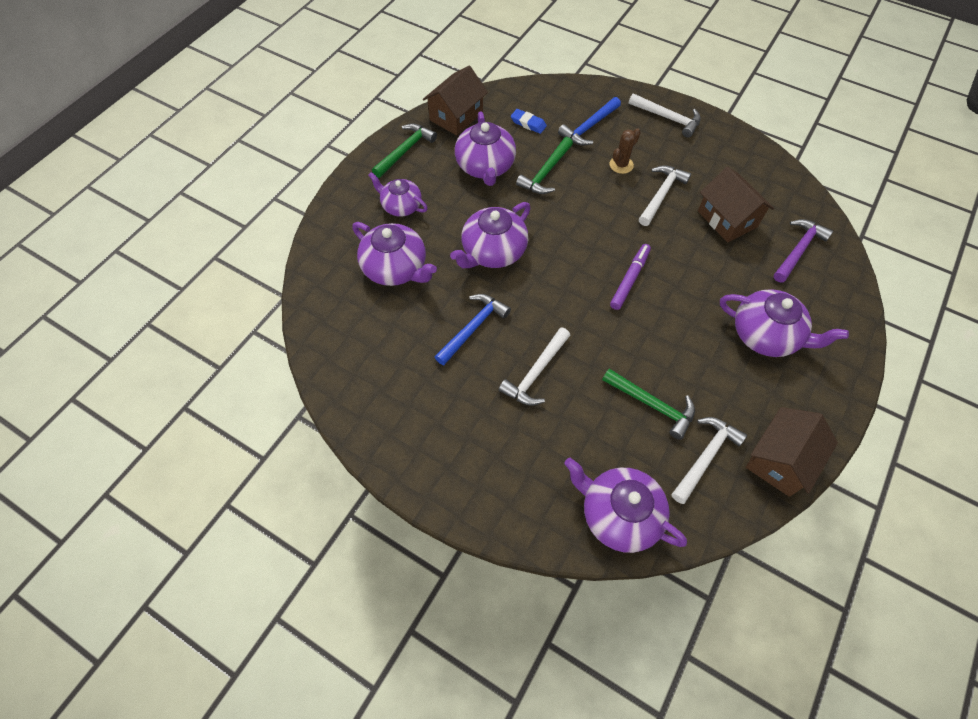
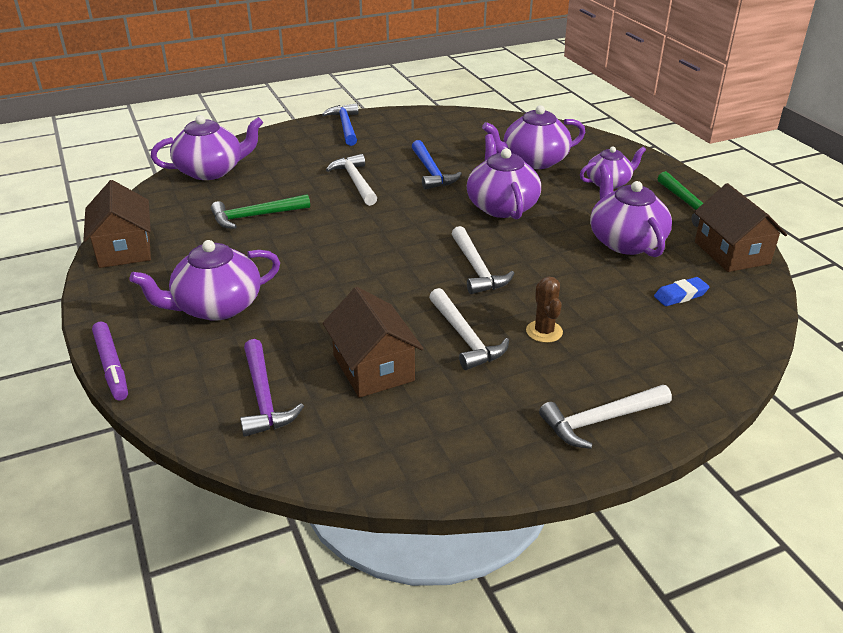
camera: 125 degrees right, 25 degrees down
(485, 166) = (625, 241): purple teapot -> purple teapot turned 45 degrees clockwise
(545, 173) = (581, 274): green hammer -> none
(588, 127) = (637, 338): blue hammer -> blue hammer (345, 126)
(629, 279) = (381, 261): purple marker -> purple marker (112, 366)
(706, 457) = (184, 219): white hammer -> white hammer (476, 269)
(727, 219) = (373, 368): brown house -> brown house turned 60 degrees clockwise

